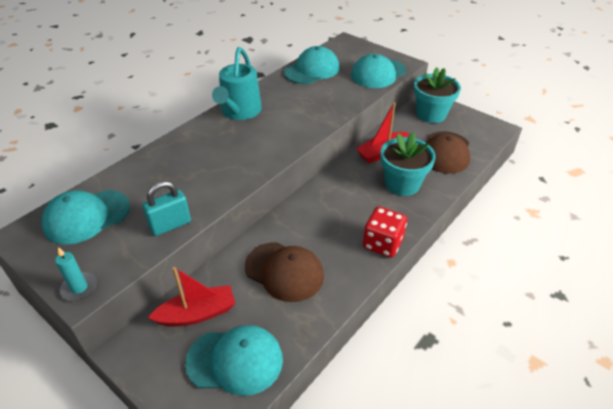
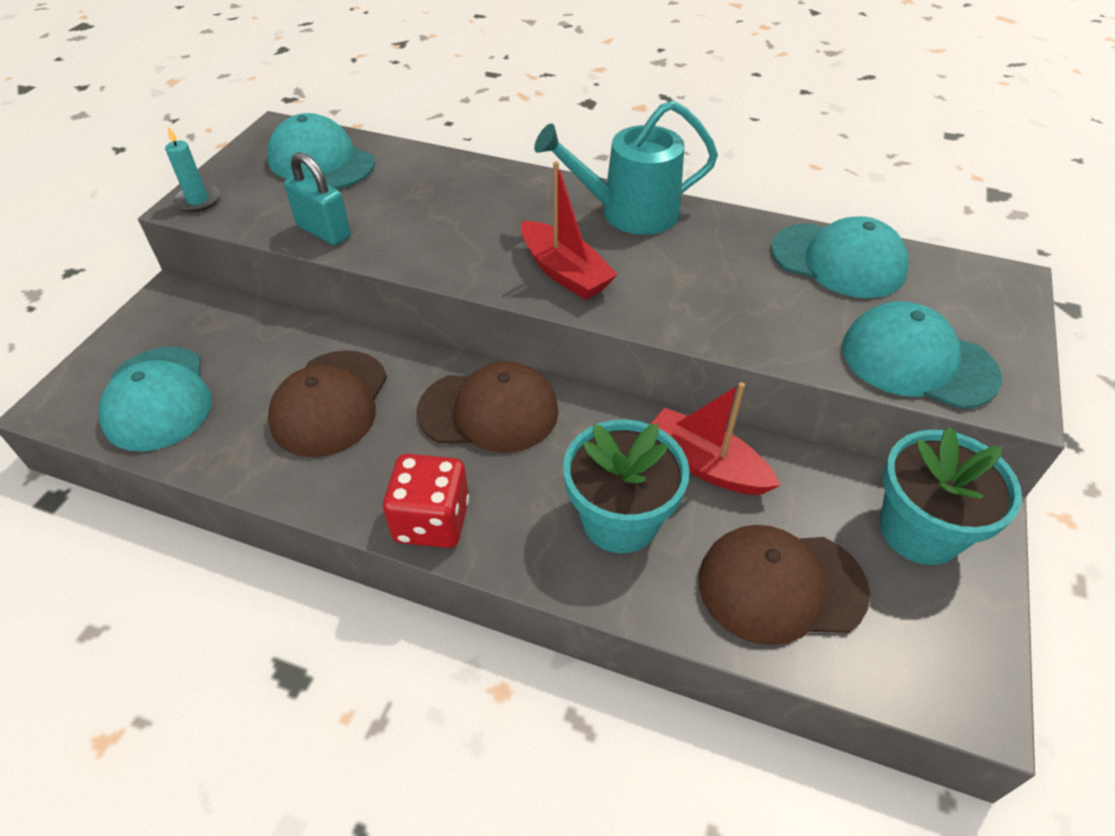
camera: 70 degrees right, 5 degrees up
(197, 313) = (233, 336): red boat -> red boat (564, 272)
(321, 209) = (489, 411): none -> brown cap

